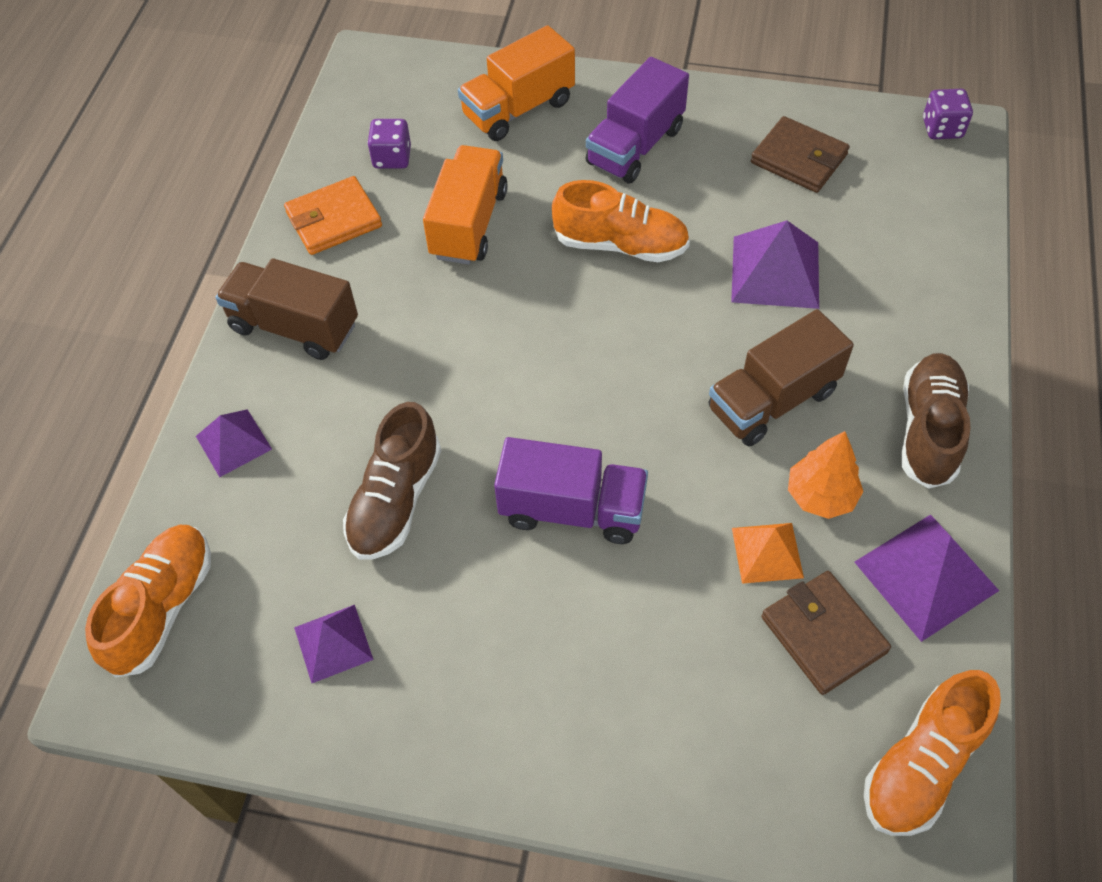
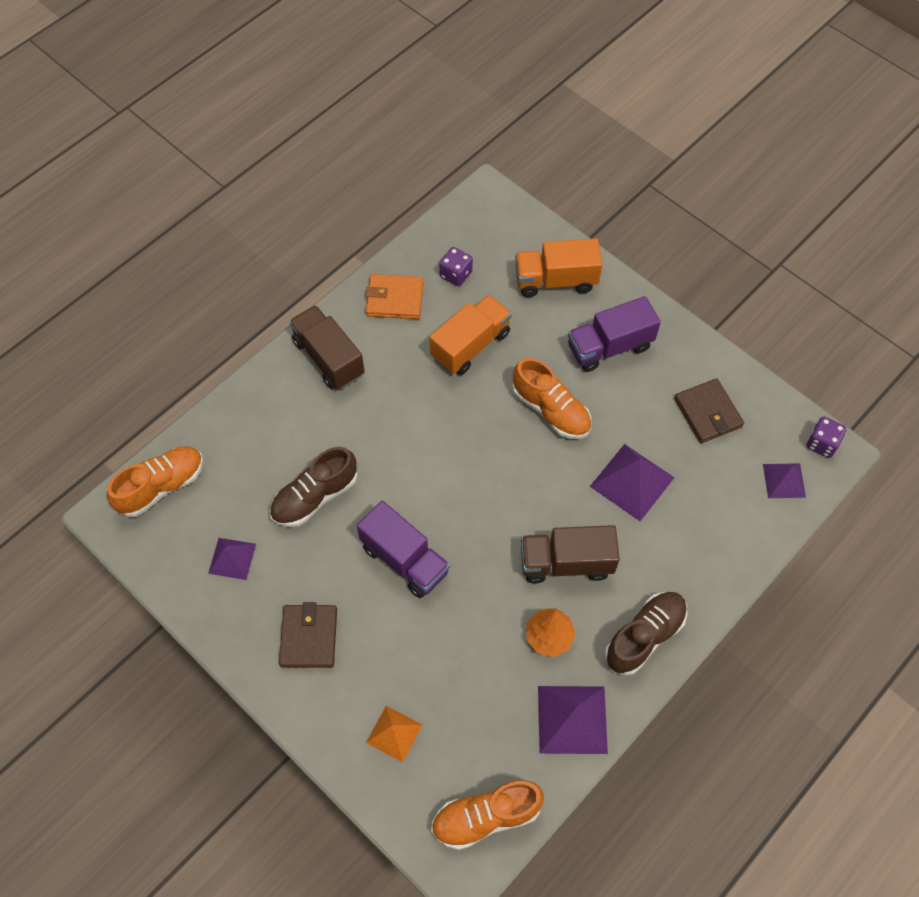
camera: 30 degrees right, 5 degrees up
(233, 442) = (253, 412): purple pyramid -> purple pyramid (784, 480)
(767, 552) = (493, 650): orange pyramid -> orange pyramid (394, 733)
(823, 634) = (488, 715): brown wallet -> brown wallet (309, 637)

